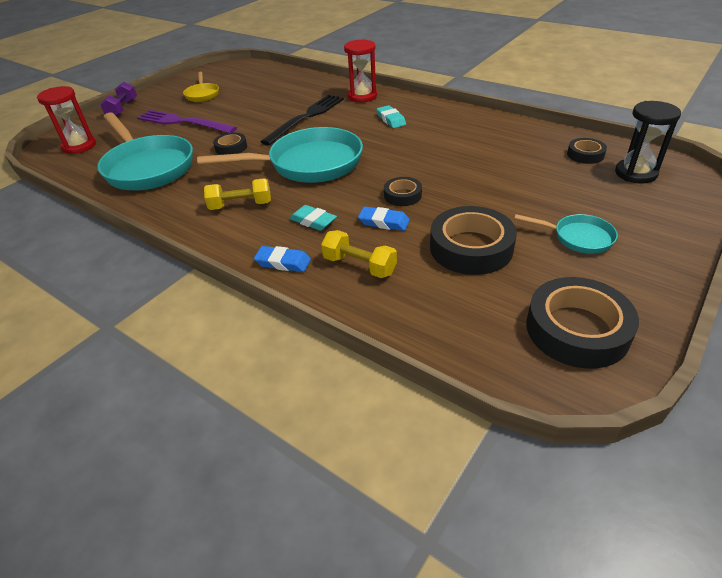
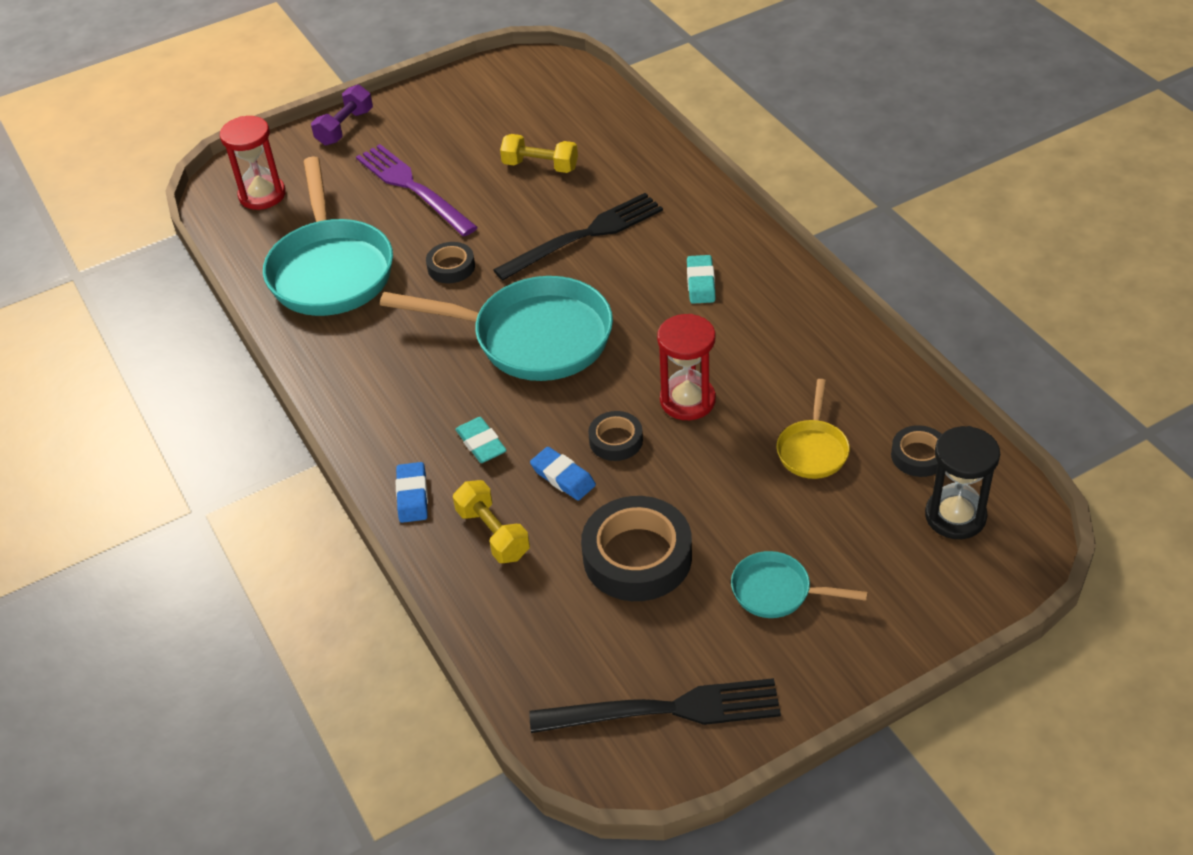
camera: 25 degrees right, 5 degrees up
(202, 94) = (467, 129): yellow pan -> yellow pan (813, 449)
(241, 205) = (411, 384): yellow dumbbell -> yellow dumbbell (540, 166)
(283, 262) = (412, 496): blue eraser -> blue eraser turned 45 degrees clockwise
(362, 96) = (694, 213): red hourglass -> red hourglass (687, 400)
(577, 329) = (665, 710): black tape -> black fork
(578, 238) = (777, 591): turquoise pan -> turquoise pan turned 150 degrees clockwise

